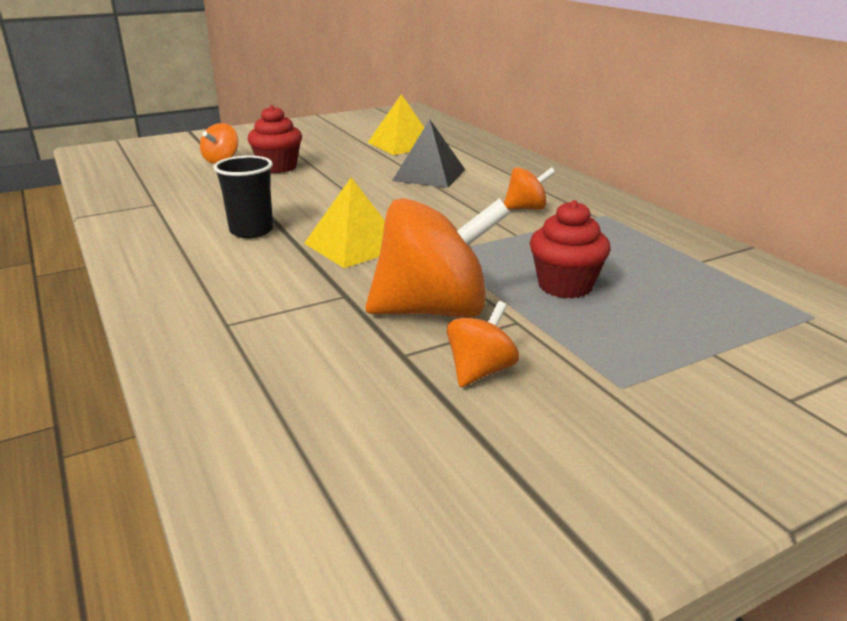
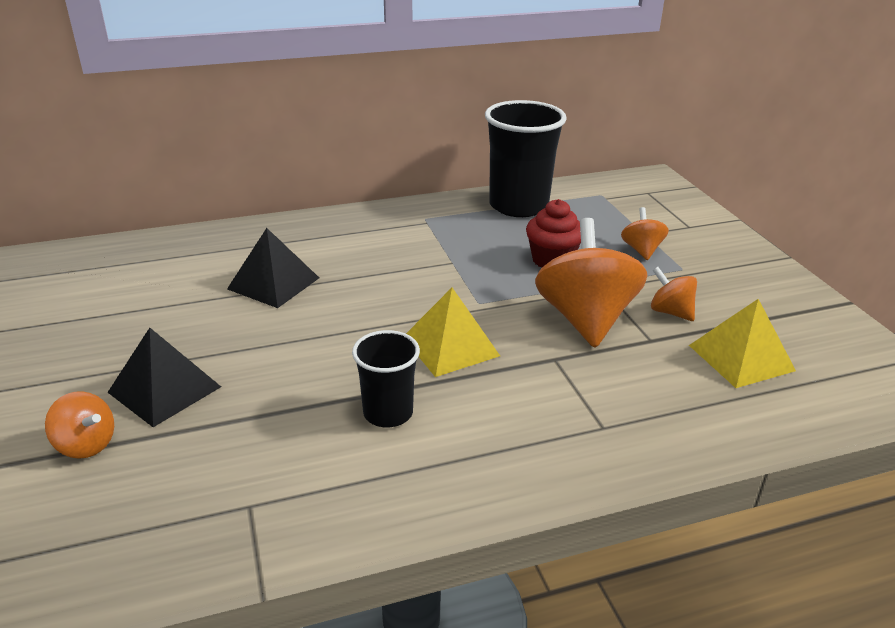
camera: 80 degrees left, 5 degrees up
(278, 167) = (164, 389): red cupcake -> black pyramid
(402, 144) = (145, 287): yellow pyramid -> yellow pyramid (741, 357)
(526, 208) = (396, 247): orange spinning top -> orange spinning top (641, 250)
(697, 259) = (518, 206): none -> black cup

